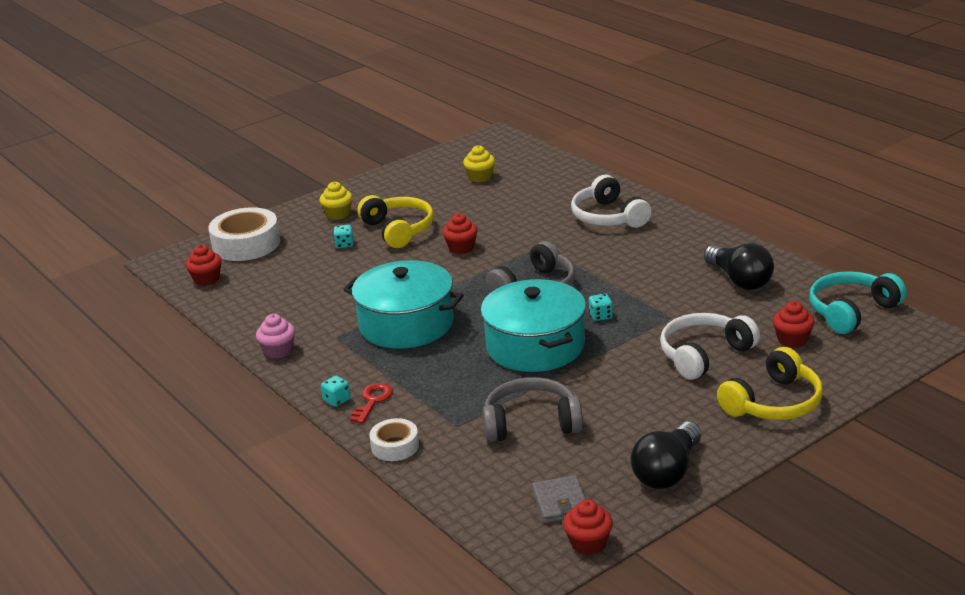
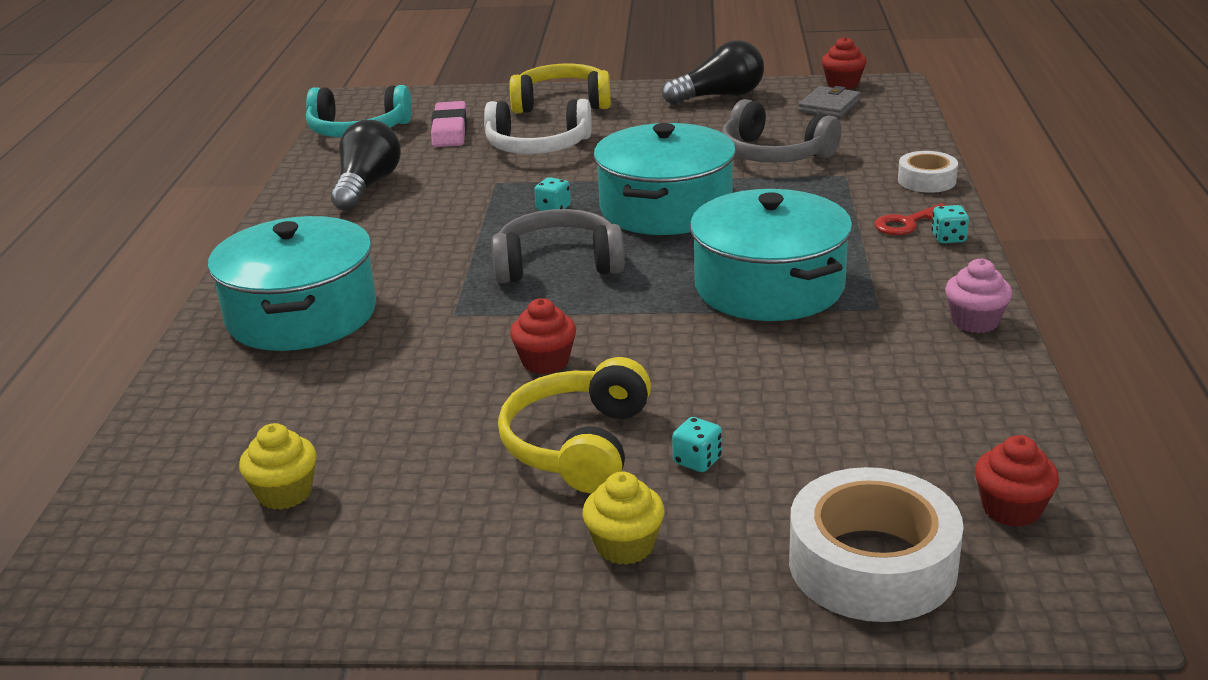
camera: 140 degrees left, 0 degrees up
(608, 217) = (302, 315): white headphones -> turquoise pot
(792, 340) = (450, 130): red cupcake -> pink eraser

